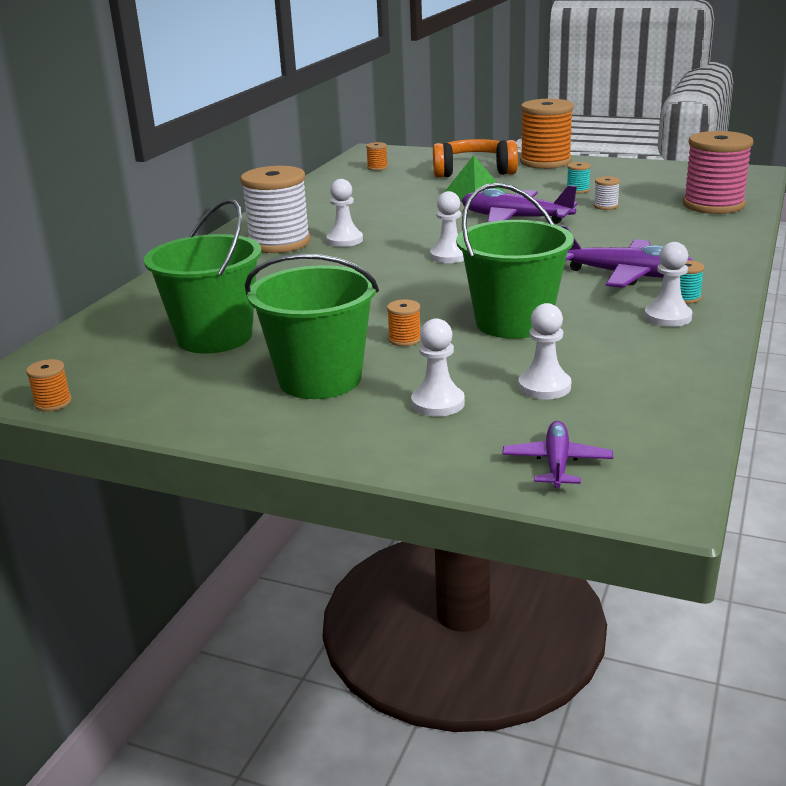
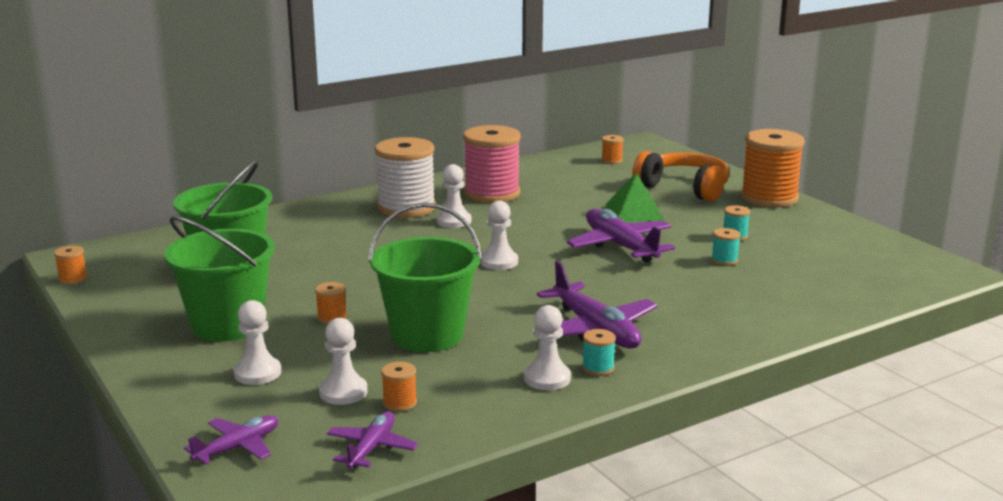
camera: 35 degrees right, 5 degrees down
(605, 375) = (399, 403): none -> orange spool
(606, 206) = (724, 260): white spool -> turquoise spool
(661, 414) = (372, 448): none -> purple plane
(713, 205) = (829, 293): pink spool -> pink spool (492, 193)

